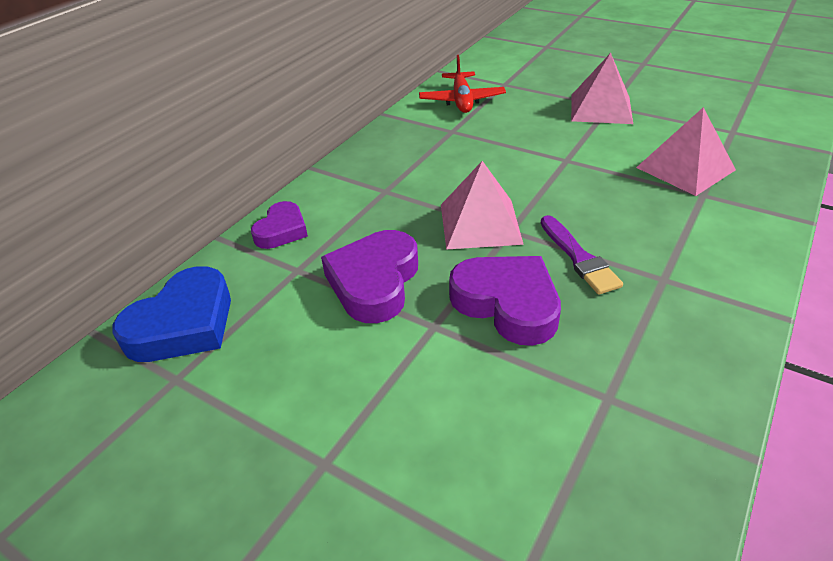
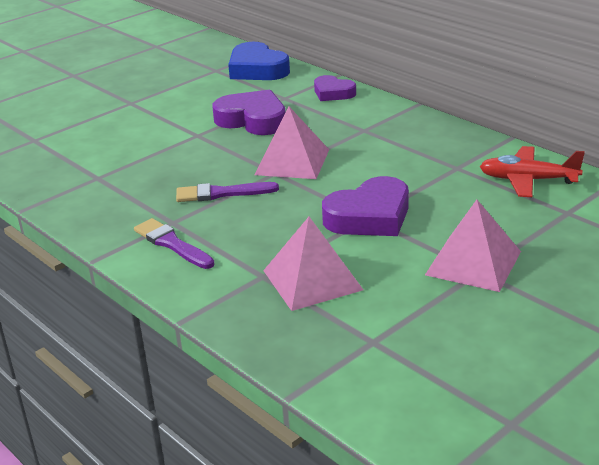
camera: 105 degrees right, 10 degrees down
(507, 304) = (196, 159): purple heart -> purple heart (369, 216)
(704, 265) = (172, 244): none -> purple brush

